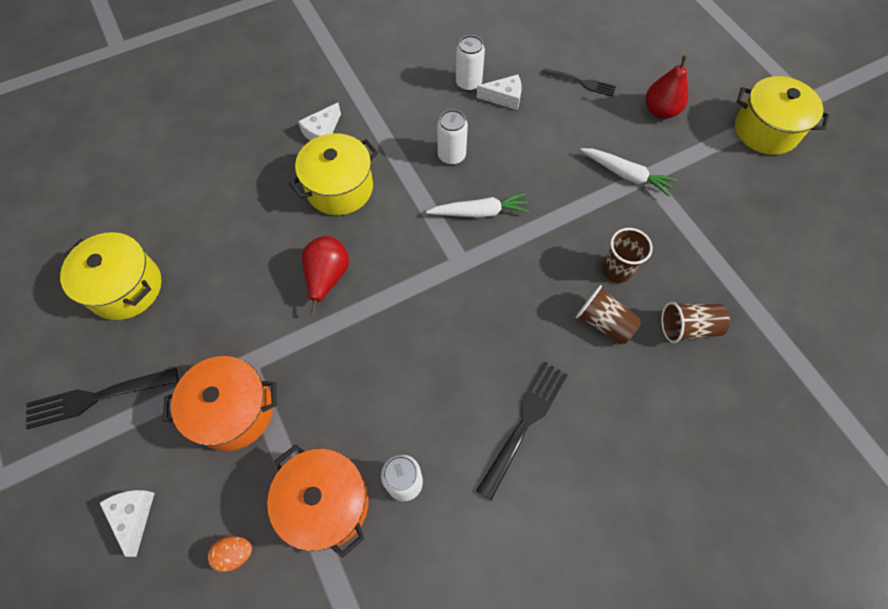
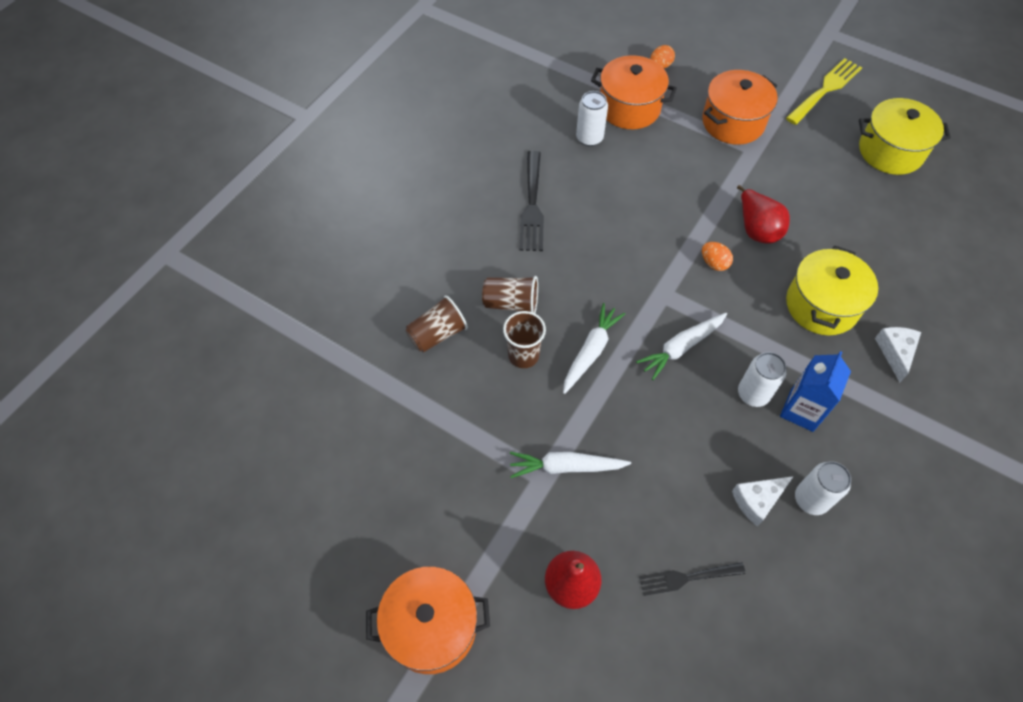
camera: 150 degrees right, 5 degrees down
(97, 397) = (825, 90): black fork -> yellow fork
(134, 516) = (734, 55): white cheese -> none
(394, 266) = (714, 263): none -> orange egg
(426, 130) = (801, 410): none -> blue carton
(556, 245) = (591, 352): none -> white carrot
(766, 130) = (431, 627): yellow pot -> orange pot

